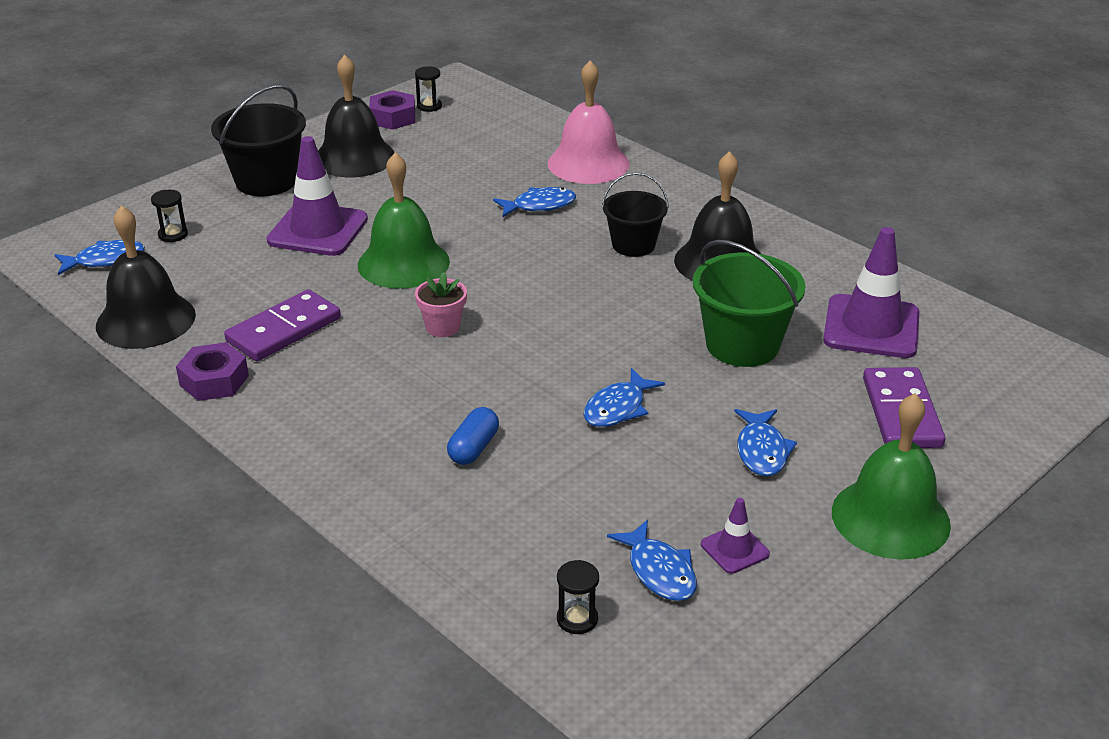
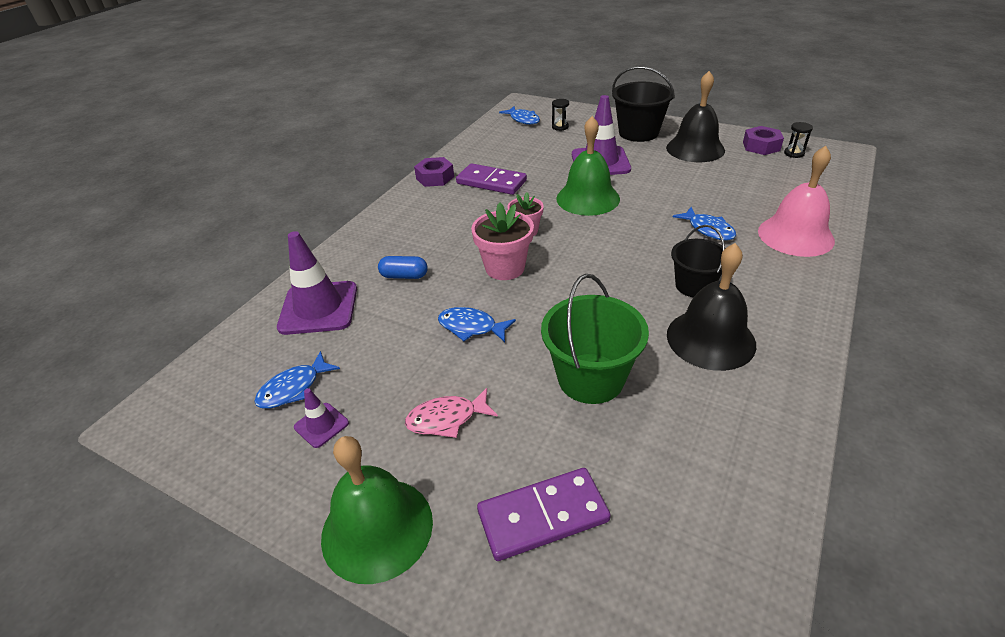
camera: 75 degrees right, 5 degrees up
(145, 320) = (478, 145): black bell -> none
(514, 360) = (505, 268): none -> pink flower pot
(577, 619) = (246, 359): black hourglass -> none
(761, 450) = (447, 419): blue fish -> pink fish
(871, 327) = (679, 468): purple traffic cone -> purple traffic cone (318, 308)

